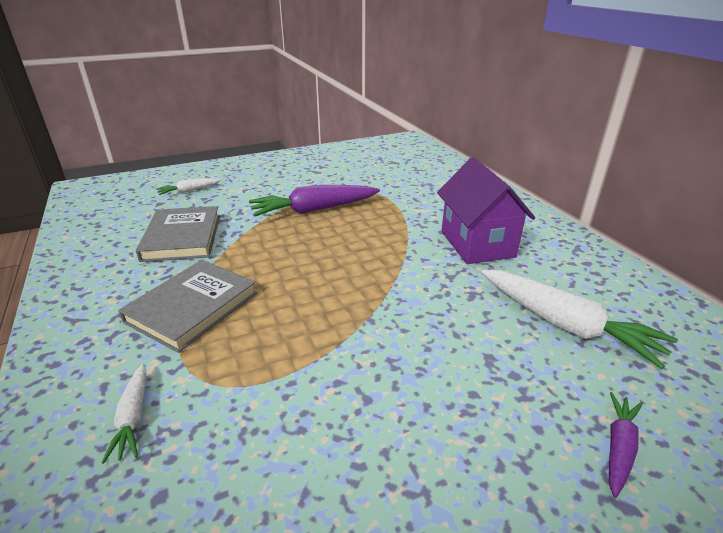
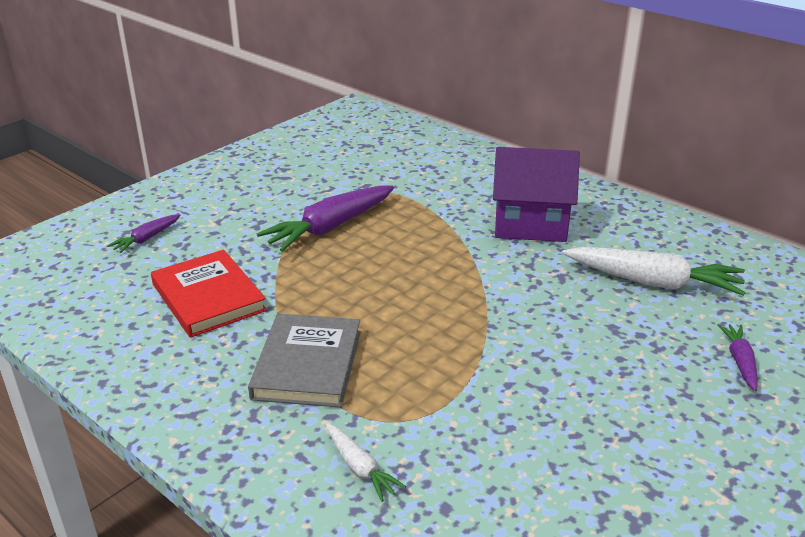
camera: 25 degrees left, 0 degrees up
(182, 237) = (208, 297): grey book -> red book
(189, 191) = (147, 239): white carrot -> purple carrot
(477, 244) = (530, 225): purple house -> purple house turned 45 degrees counterclockwise

